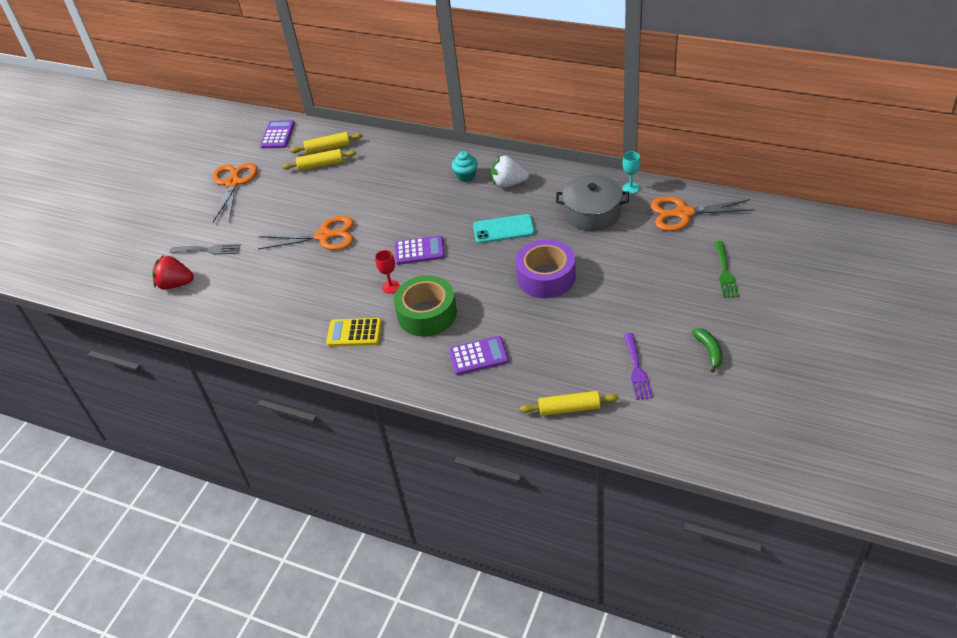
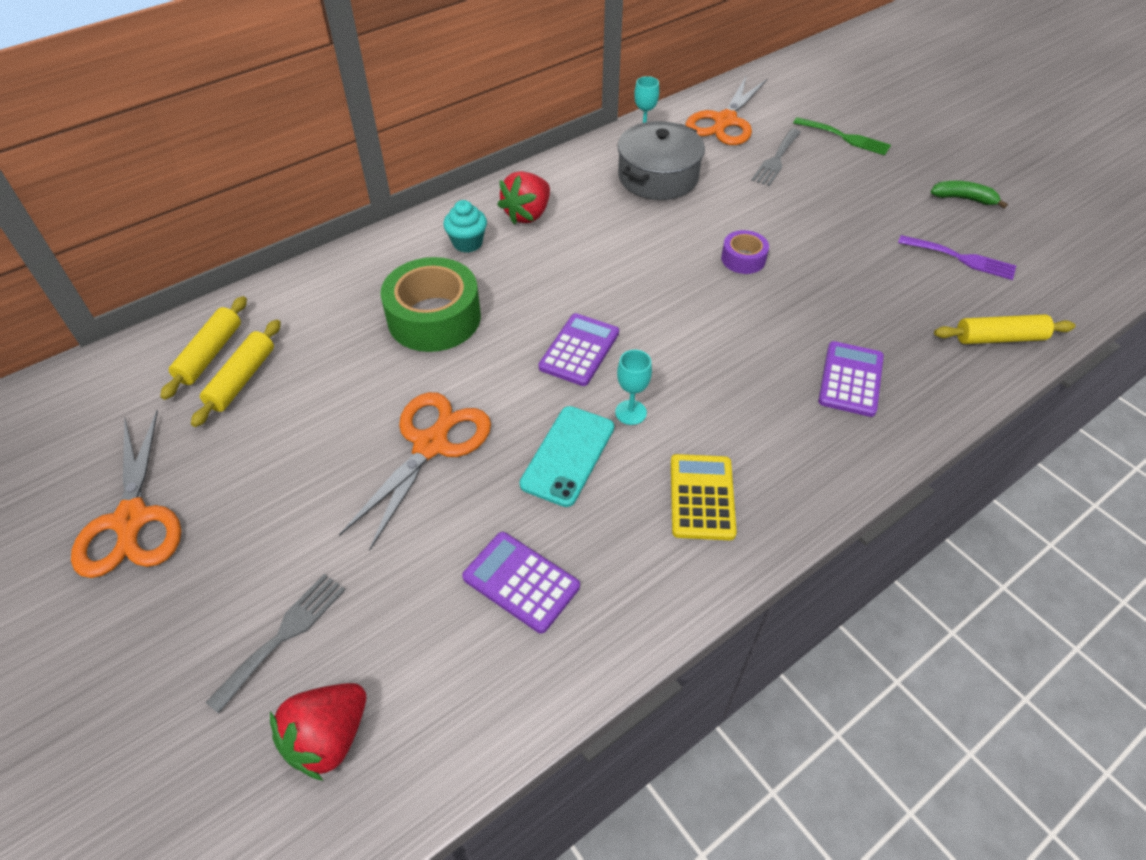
camera: 65 degrees left, 5 degrees up
(233, 183) = (131, 520): orange scissors -> orange scissors turned 135 degrees counterclockwise
(278, 135) = (83, 403): purple calculator -> purple calculator (521, 582)
(354, 333) = (702, 497): yellow calculator -> yellow calculator turned 150 degrees clockwise
(391, 287) = (631, 412): red goblet -> turquoise goblet
(427, 314) = (724, 397): green tape -> green tape (434, 318)
(503, 229) = (615, 255): turquoise phone -> turquoise phone (568, 455)
(508, 183) = (527, 214): white strawberry -> red strawberry
(546, 277) = (743, 259): purple tape -> purple tape, size x0.51
(569, 408) = (999, 338): yellow rolling pin -> yellow rolling pin turned 60 degrees clockwise
(663, 252) = (776, 160): none -> grey fork

